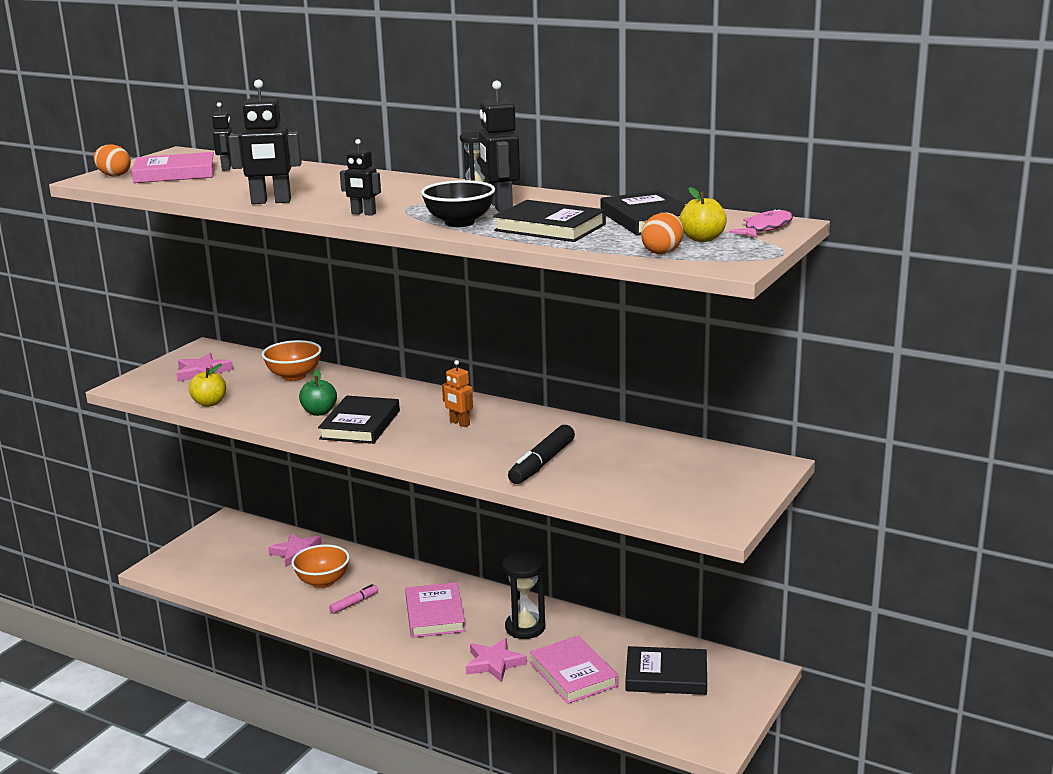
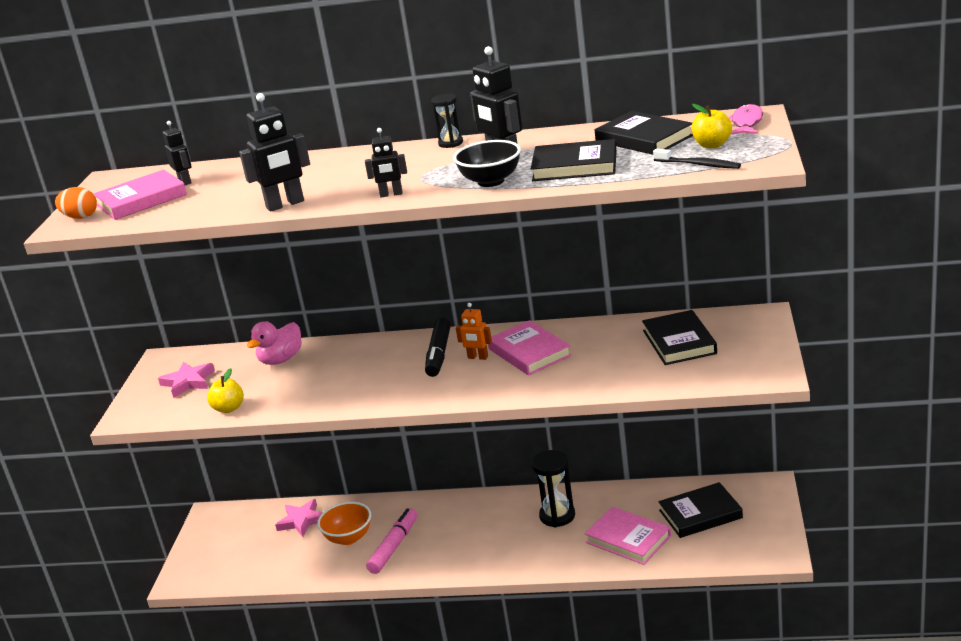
camera: 20 degrees left, 5 degrees up
(294, 376) = (281, 360): orange bowl -> pink duck
(319, 412) = (342, 385): green apple -> none
(354, 603) = (394, 547): pink marker -> pink marker, size x1.73
(360, 425) = (392, 385): black book -> black book (679, 342)
(435, 614) = (472, 531): pink book -> pink book (529, 352)
(494, 663) = (557, 554): pink star -> none
(542, 463) = (584, 370): black marker -> black marker (439, 354)
(662, 252) = (698, 165): orange egg -> black toothbrush

